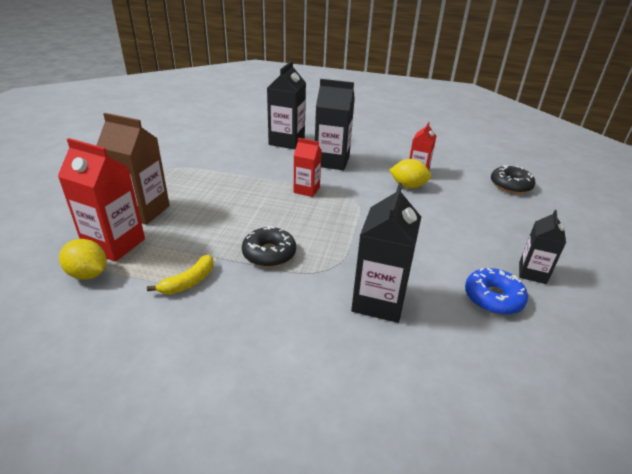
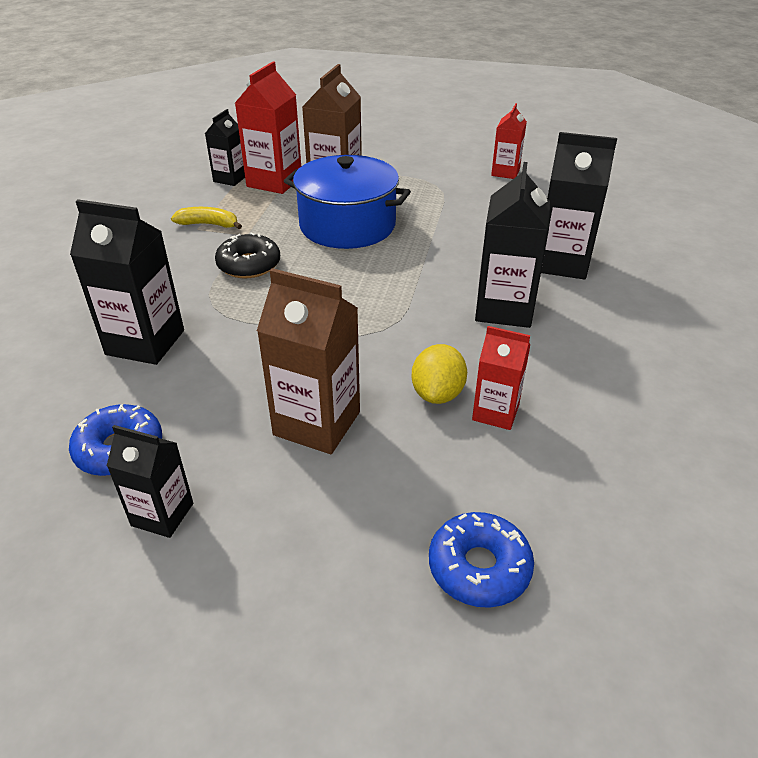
camera: 90 degrees right, 5 degrees up
(88, 274) = (230, 179): yellow lemon -> black carton
(189, 282) = (209, 224): yellow banana -> yellow banana turned 150 degrees clockwise
(218, 207) = (347, 225): none -> blue pot
(306, 190) = (401, 286): red carton -> red carton (505, 172)
(442, 222) = (317, 423): none -> brown carton
(510, 185) = (479, 567): black donut -> blue donut

